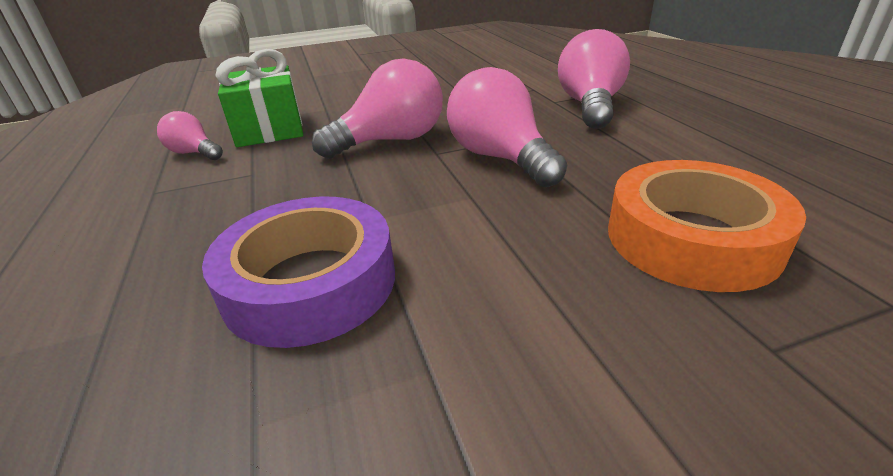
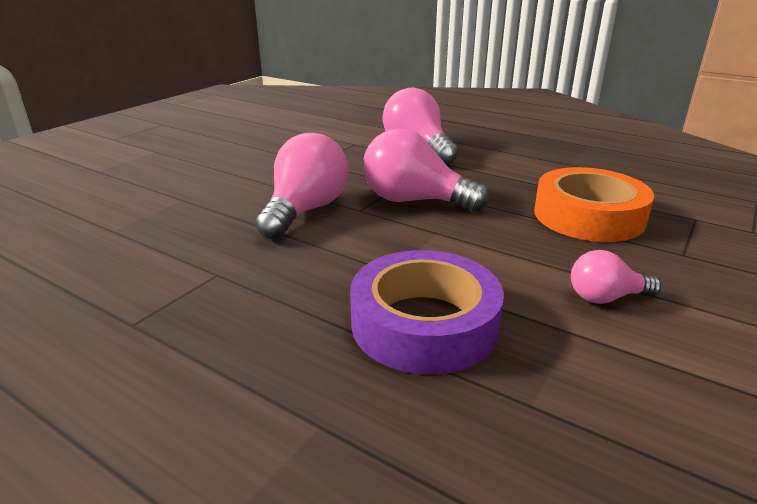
camera: 40 degrees left, 5 degrees down
(194, 153) = (104, 277): pink light bulb -> pink light bulb (605, 297)
(269, 129) = (155, 233): green gift -> none

